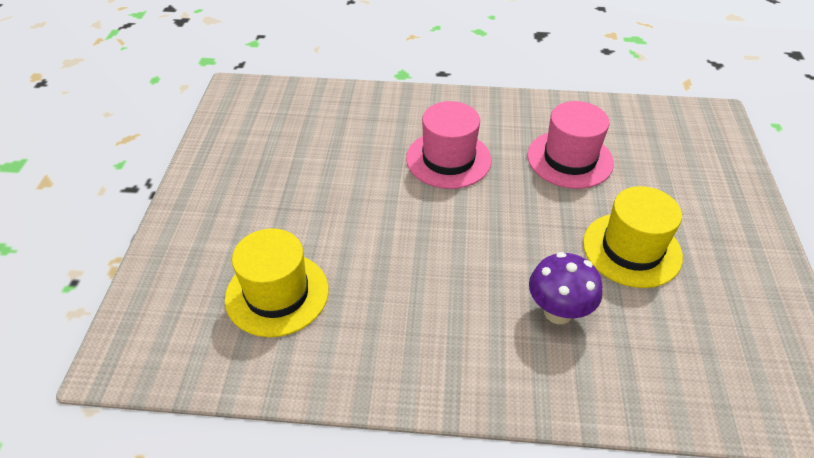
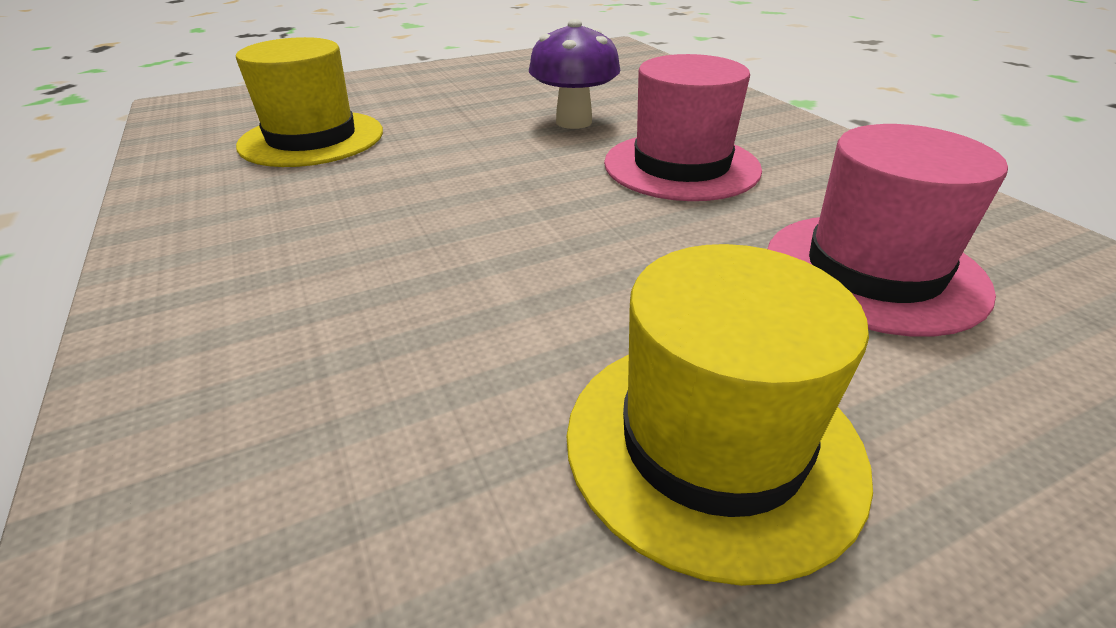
camera: 60 degrees right, 10 degrees down
(558, 312) = (407, 372): purple mushroom -> purple mushroom (574, 122)

